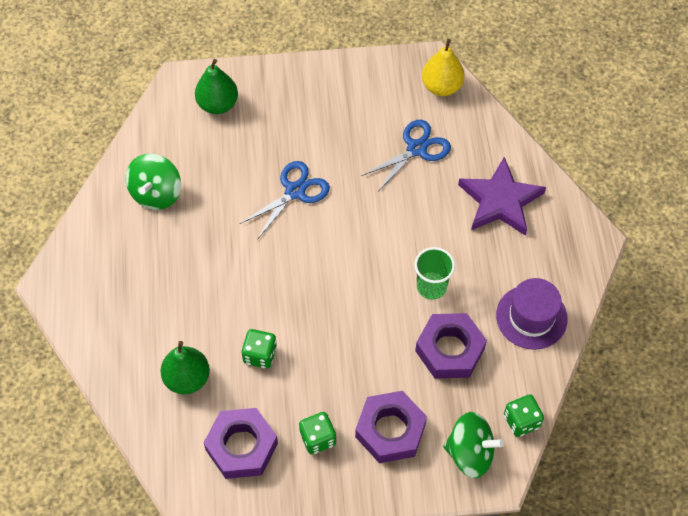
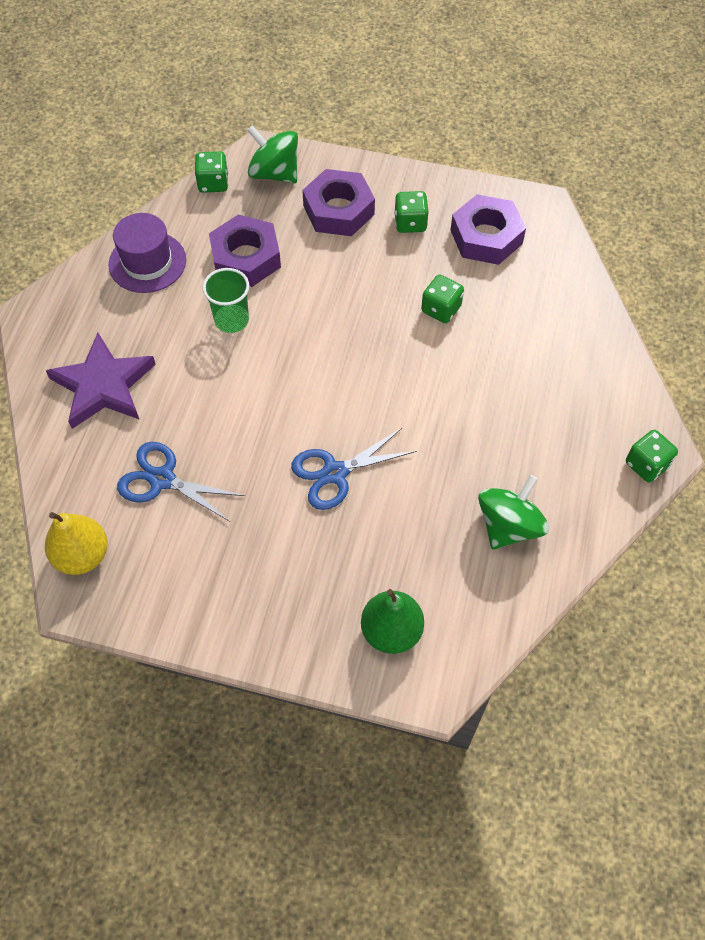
camera: 160 degrees left, 0 degrees up
(60, 270) = (646, 465): none -> green dice
(187, 379) = (524, 309): green pear -> none
(416, 149) = (162, 479): blue scissors -> blue scissors turned 45 degrees clockwise

